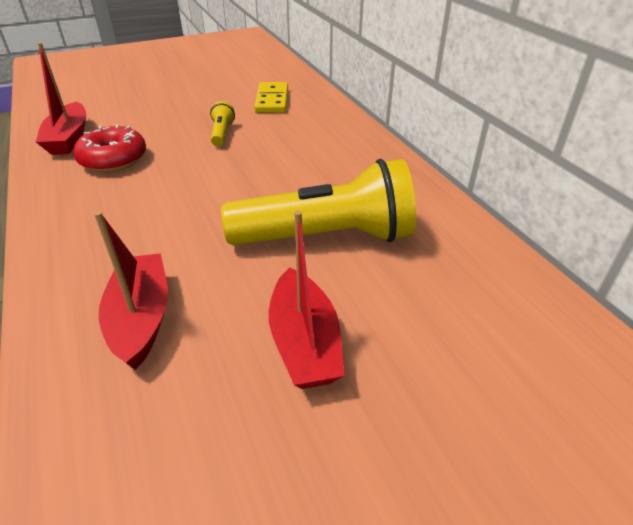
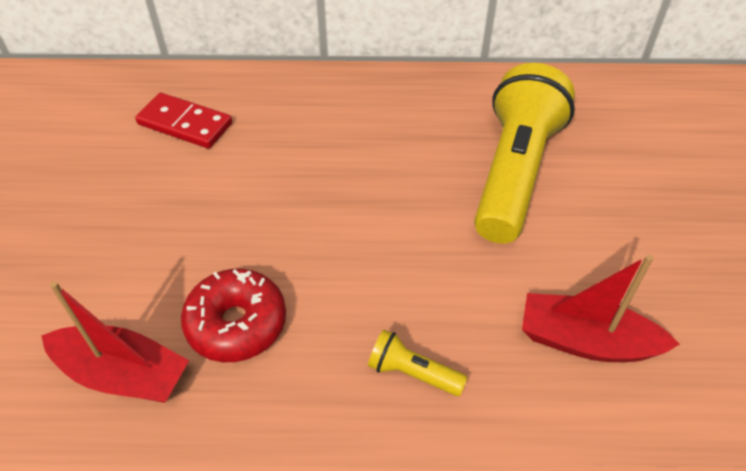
camera: 65 degrees left, 10 degrees up
(222, 133) = (243, 195): yellow flashlight -> yellow flashlight (412, 372)
(272, 100) = (185, 124): yellow domino -> red domino
(304, 343) = (650, 232): red boat -> none

